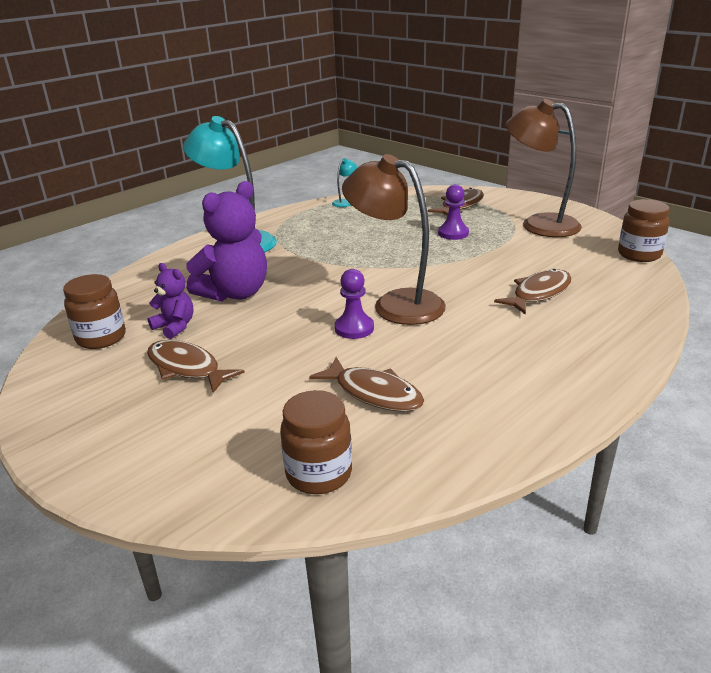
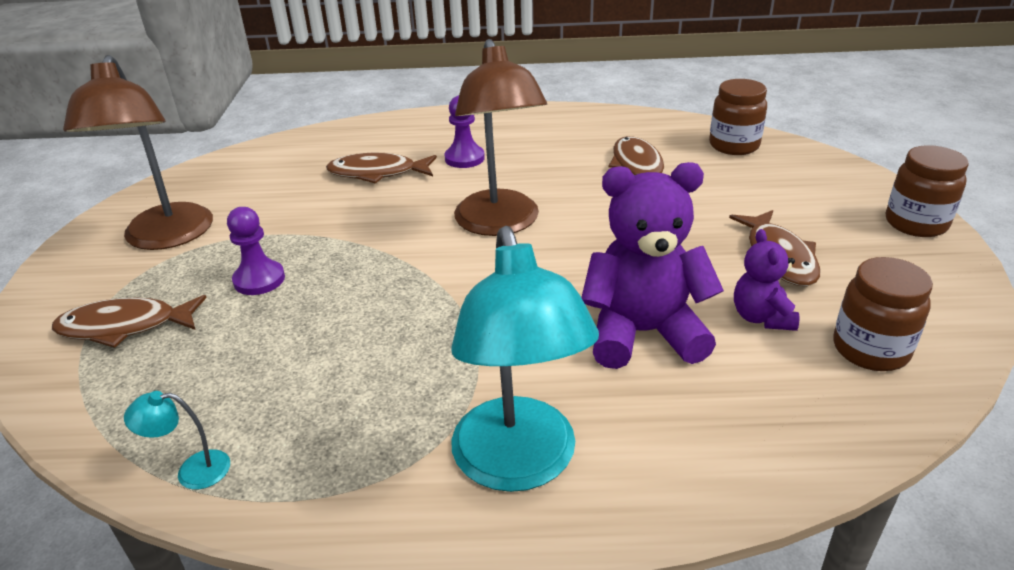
camera: 135 degrees left, 5 degrees up
(354, 328) = (576, 219): purple pawn -> purple pawn (464, 158)
(639, 254) = (222, 162): brown jar -> brown jar (915, 223)

